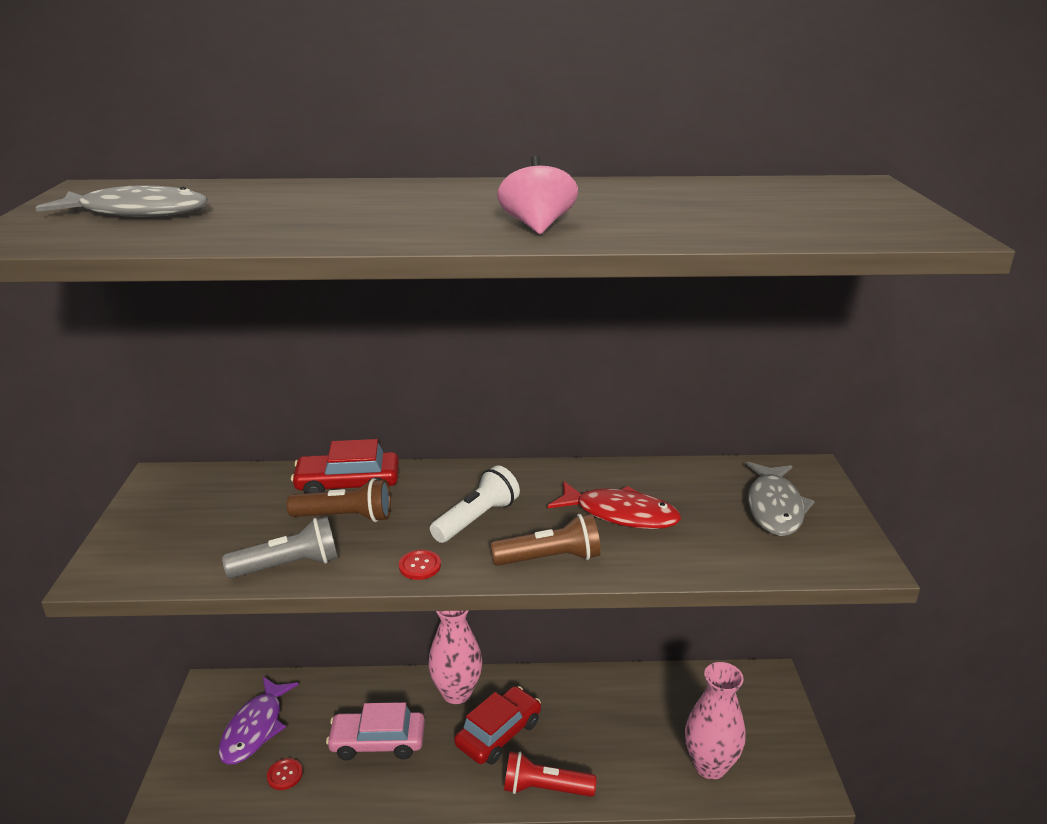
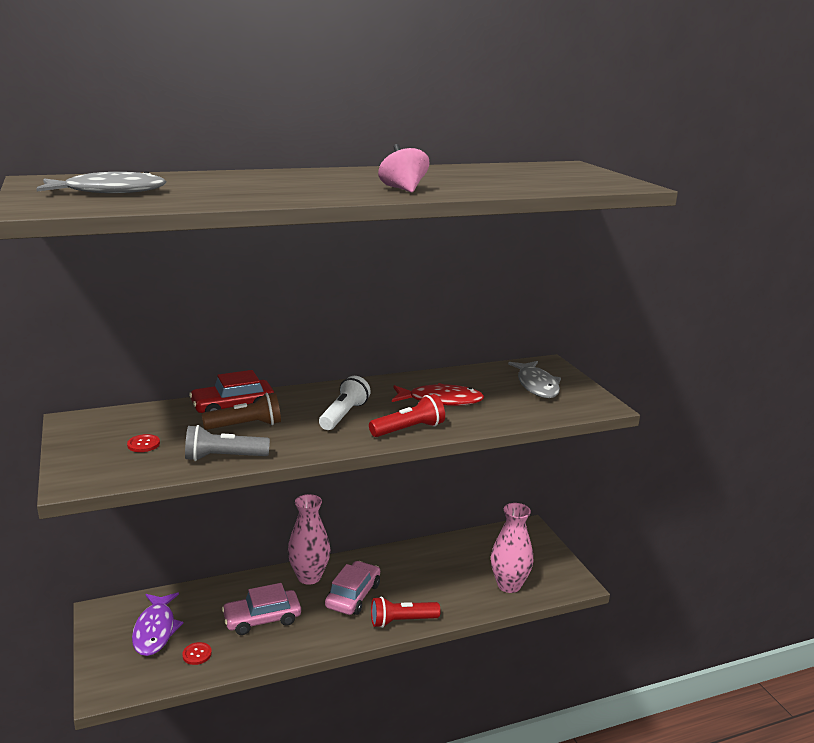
camera: 20 degrees left, 5 degrees down
(289, 565) = (224, 457): grey flashlight -> grey flashlight turned 150 degrees counterclockwise
(420, 566) = (321, 445): red button -> red button (143, 444)
(498, 733) = (353, 595): red car -> pink car
(550, 558) = (408, 429): brown flashlight -> red flashlight

